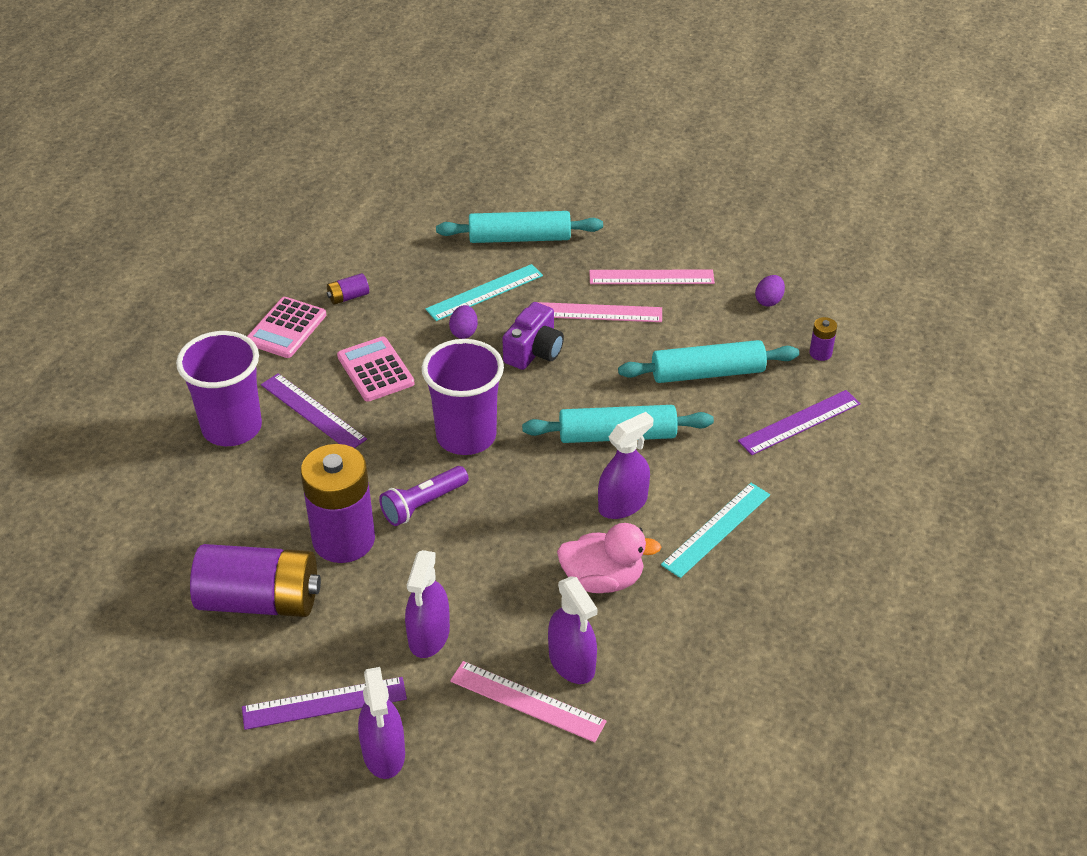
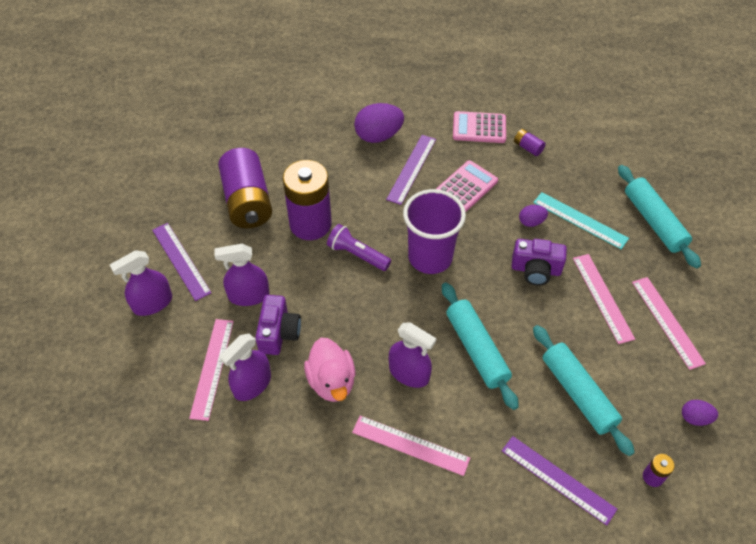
camera: 70 degrees right, 10 degrees up
(232, 428) = (378, 136): purple cup -> purple egg
(505, 616) = (278, 333): none -> purple camera
(716, 529) = (410, 445): turquoise ruler -> pink ruler

